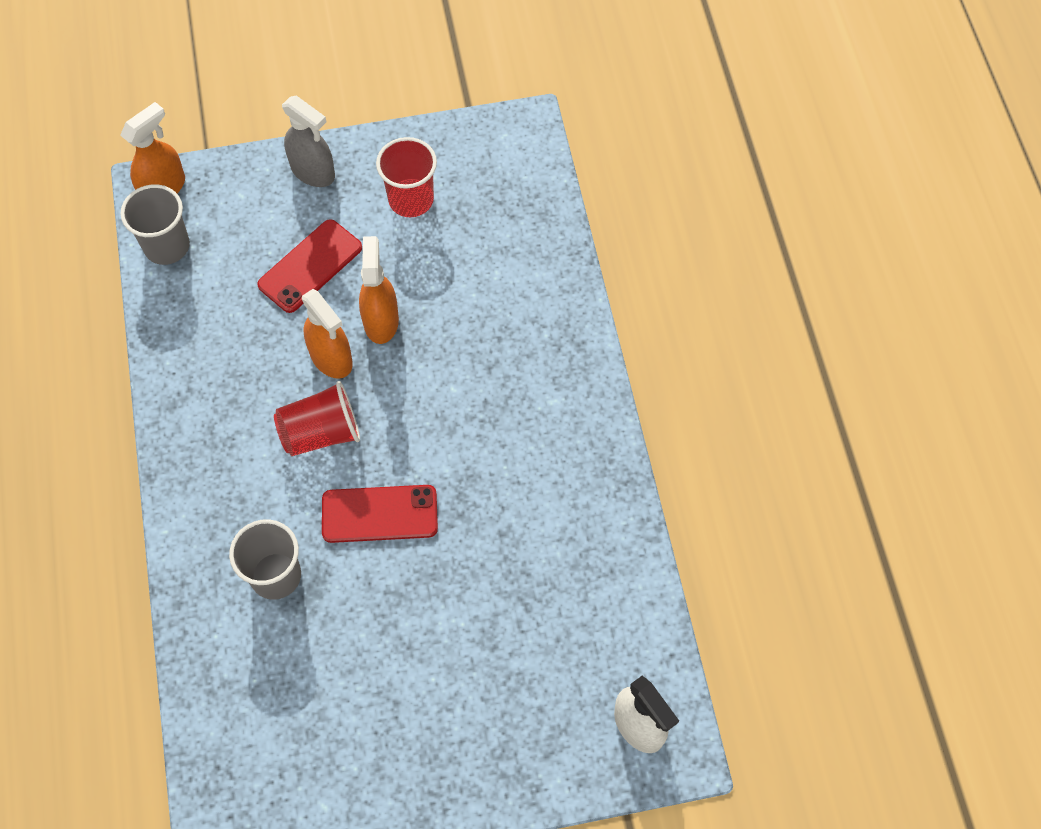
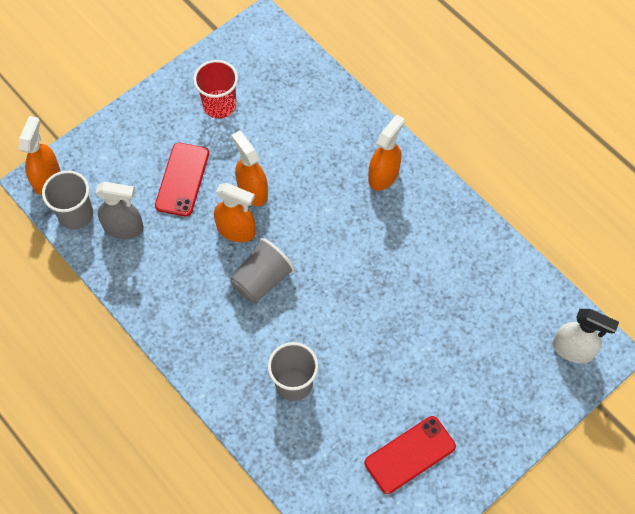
camera: 30 degrees left, 0 degrees up
(313, 171) = (142, 118): grey spray bottle -> grey spray bottle (124, 228)
(321, 433) = (262, 280): red cup -> grey cup
(379, 514) = (333, 310): red phone -> red phone (410, 454)
(549, 383) = (383, 175): none -> orange spray bottle

